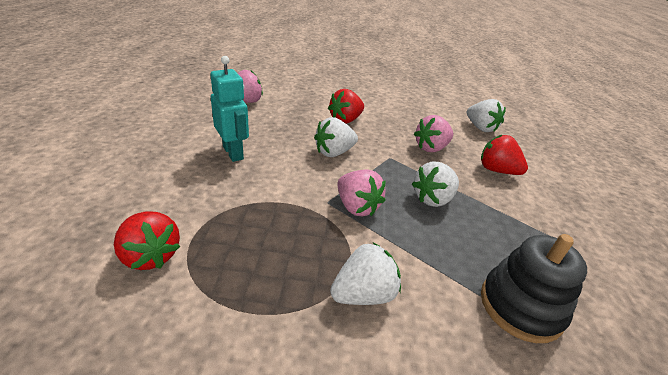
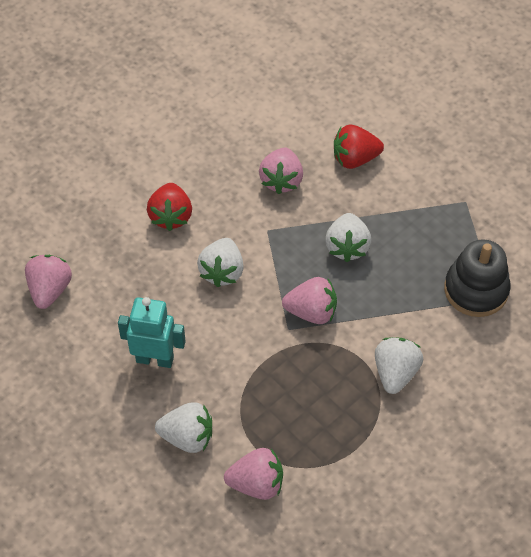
camera: 45 degrees left, 20 degrees up
(151, 255) = (256, 483): red strawberry -> pink strawberry
(480, 128) = (286, 99): white strawberry -> white strawberry (187, 437)

